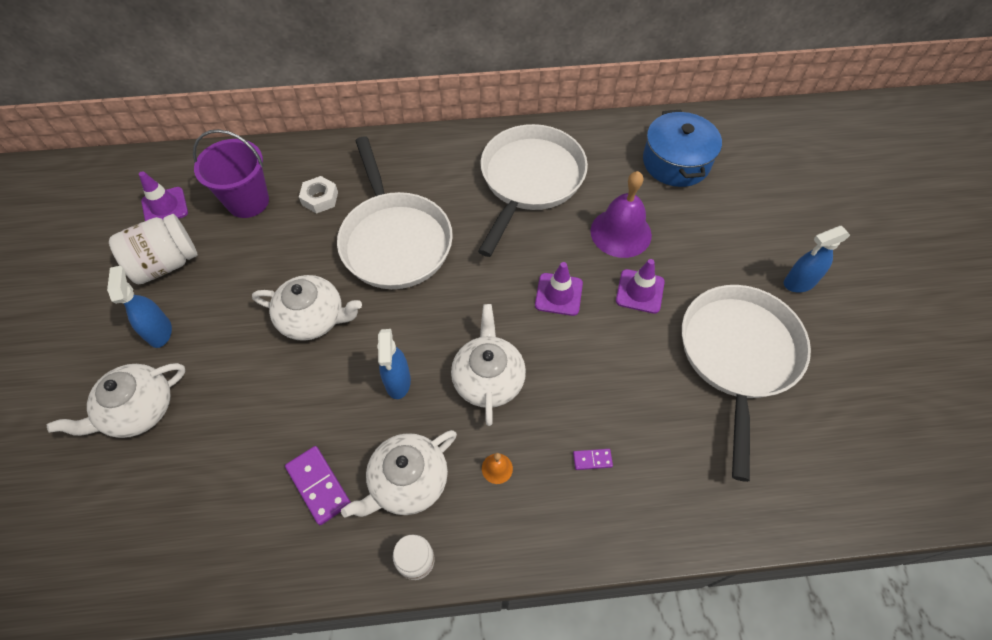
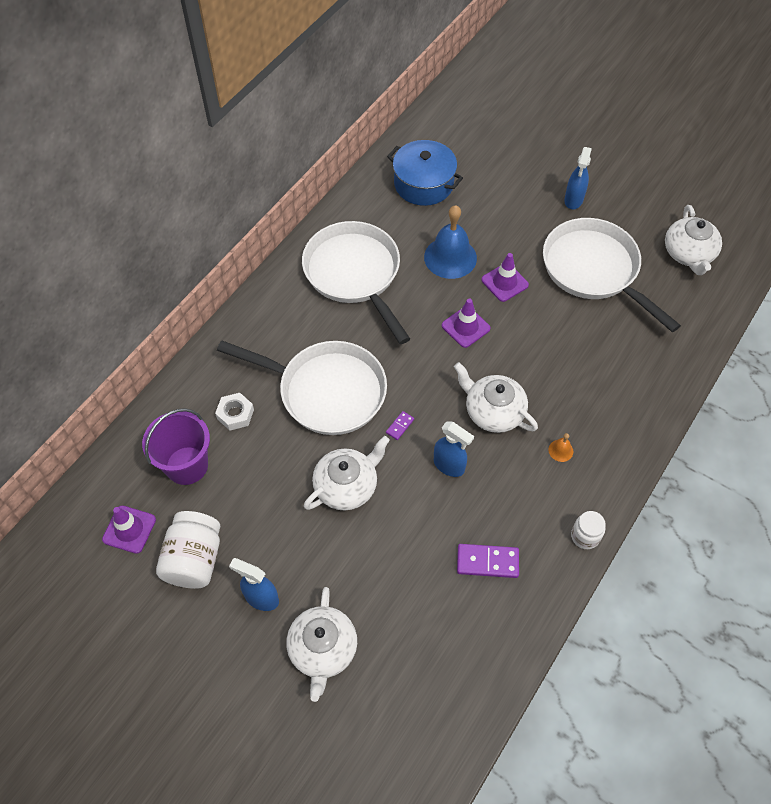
camera: 50 degrees left, 0 degrees up
(407, 481) = (528, 507): white teapot -> white teapot (688, 254)
(592, 460) = (597, 396): purple domino -> purple domino (400, 426)
(621, 232) = (450, 257): purple bell -> blue bell

